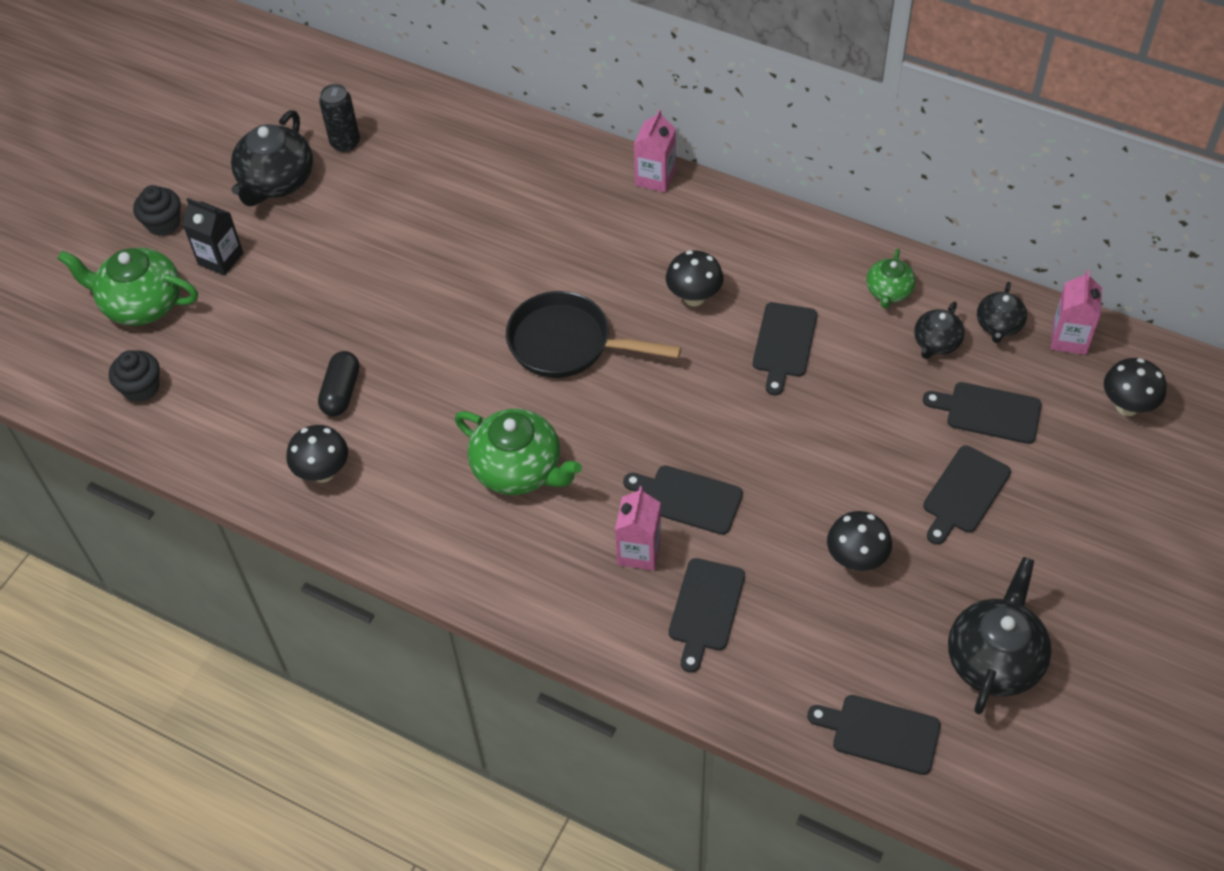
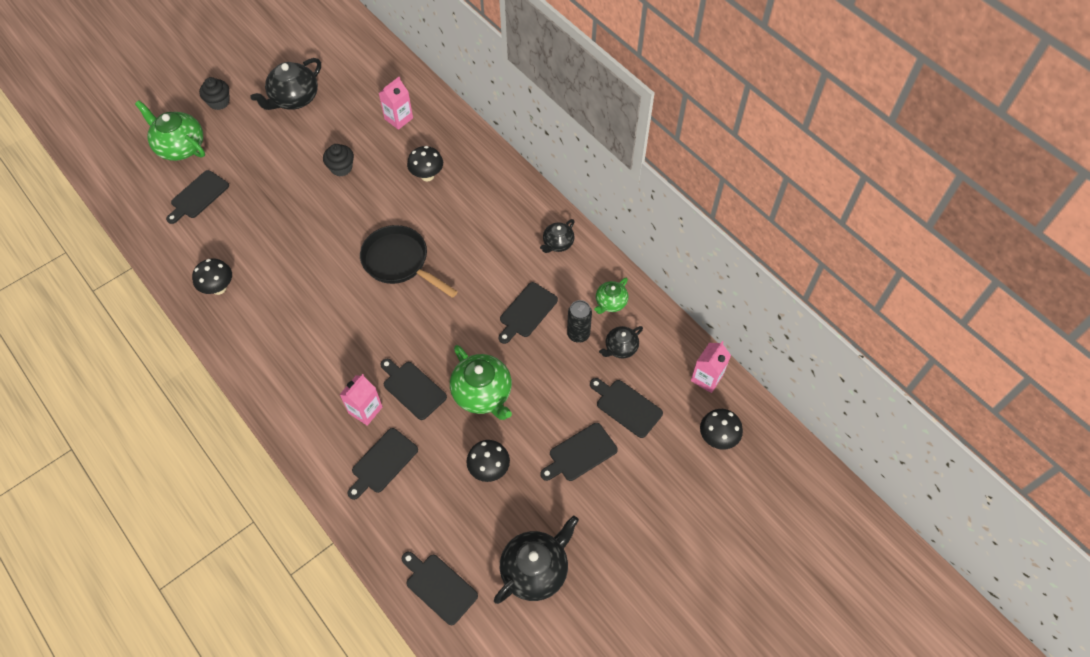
camera: 20 degrees right, 5 degrees up
(141, 388) = (152, 198): black cupcake -> black cupcake (341, 168)
(212, 361) = (198, 196): none -> black cutting board
(220, 259) = (237, 135): black carton -> none
(341, 392) = (256, 242): black capsule -> none
(345, 143) = (346, 88): black can -> black can (578, 334)
(519, 469) = (327, 330): green teapot -> green teapot (483, 394)
(655, 178) = (511, 175): pink carton -> pink carton (398, 118)
(694, 297) = (490, 261): black mushroom -> black mushroom (427, 176)
(998, 325) = (666, 352): black teapot -> black teapot (557, 243)

